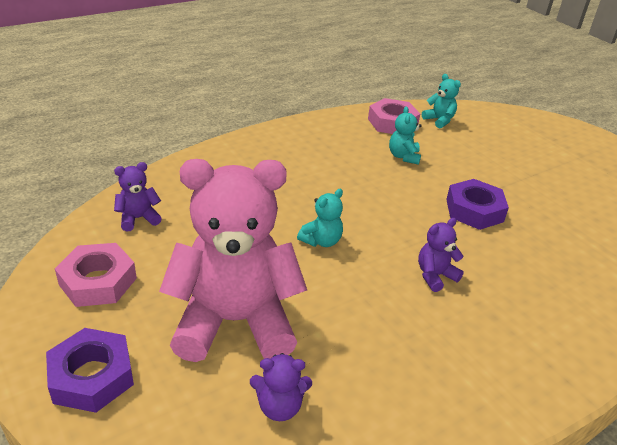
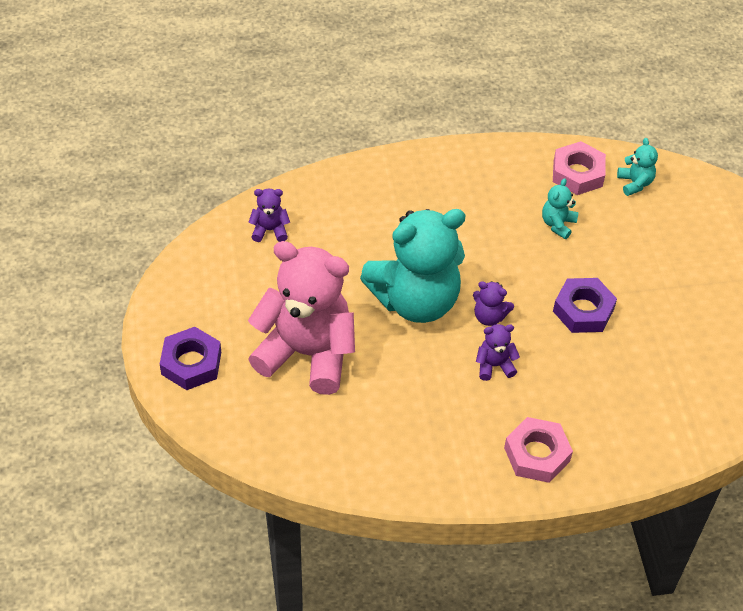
camera: 25 degrees right, 15 degrees up
(98, 281) = (218, 285): pink nut -> pink nut (536, 454)
(279, 406) = (308, 428): purple teddy bear -> purple teddy bear (489, 316)
(321, 241) = (415, 300): turquoise teddy bear -> turquoise teddy bear, size x2.48

